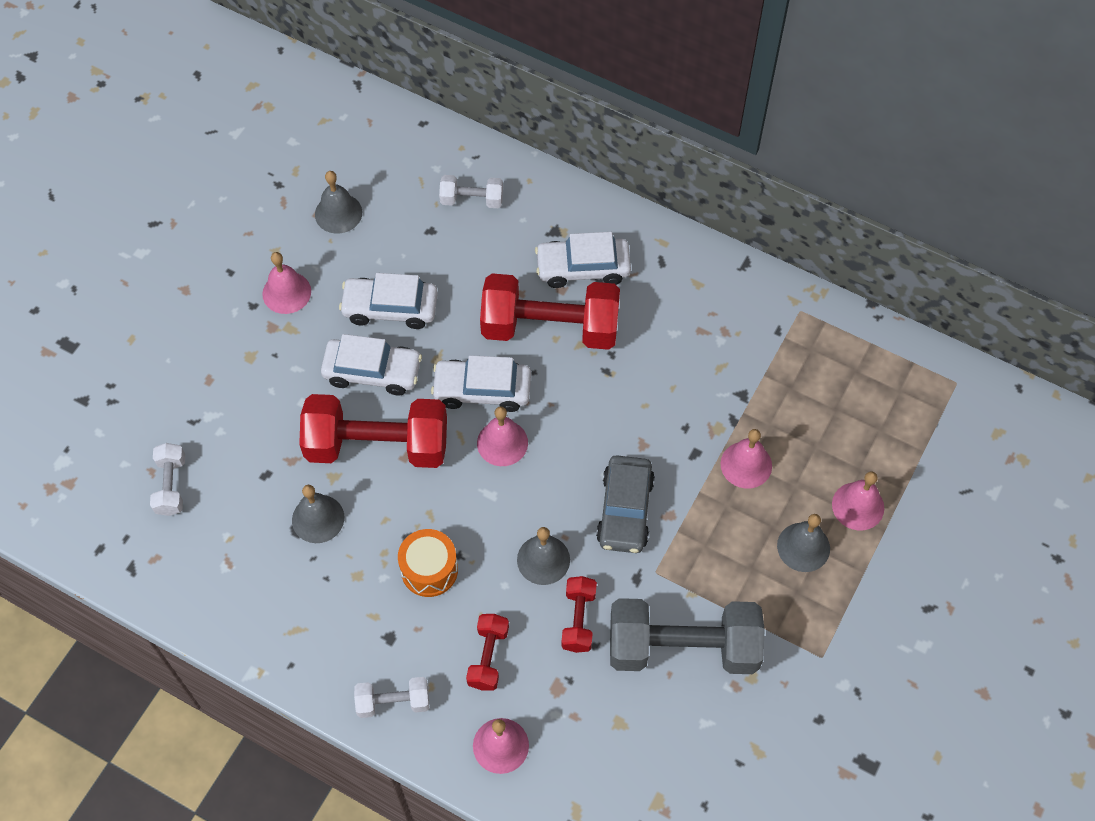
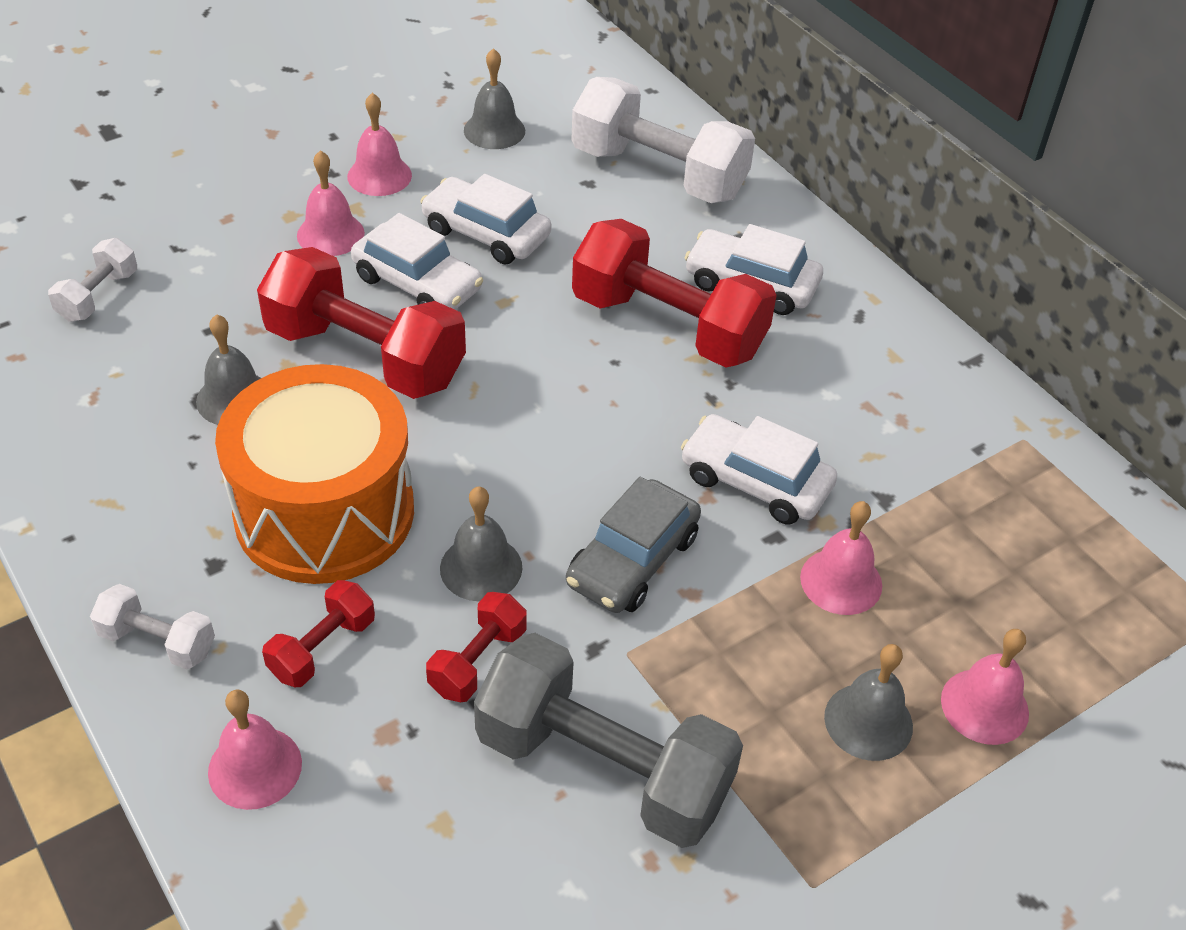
camera: 25 degrees right, 15 degrees down
(429, 569) = (324, 512): orange drum -> orange drum, size x2.07
(472, 200) = (658, 173): white dumbbell -> white dumbbell, size x2.08
(482, 390) = (536, 353): white car -> white car (755, 481)
(502, 443) = (521, 417): pink bell -> pink bell (330, 234)

